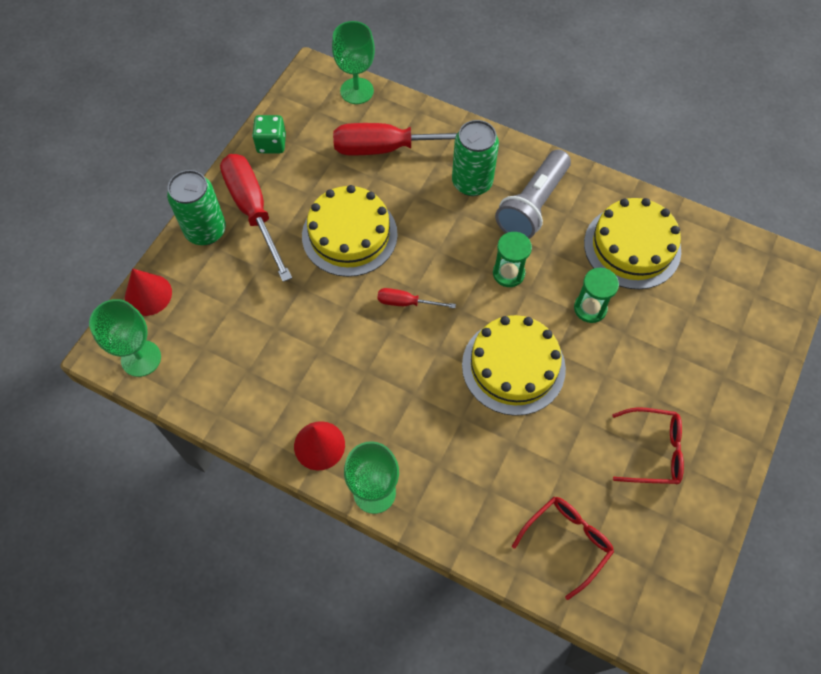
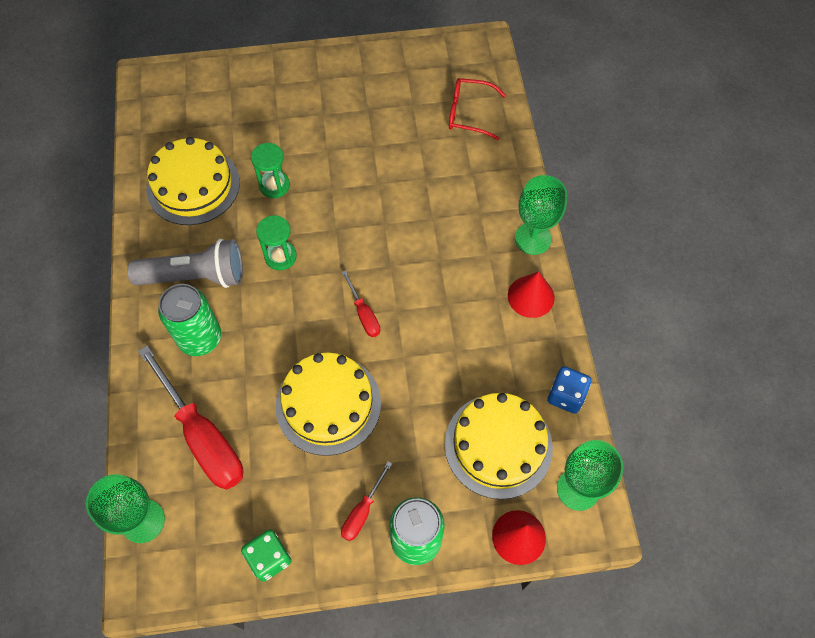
camera: 125 degrees left, 0 degrees up
(213, 405) = (566, 396): none -> blue dice
(253, 211) = (362, 511): red screwdriver -> red screwdriver, size x0.48
(513, 366) = (364, 208): yellow cake -> yellow cake (498, 445)
(653, 451) = (365, 97): red glasses -> none

